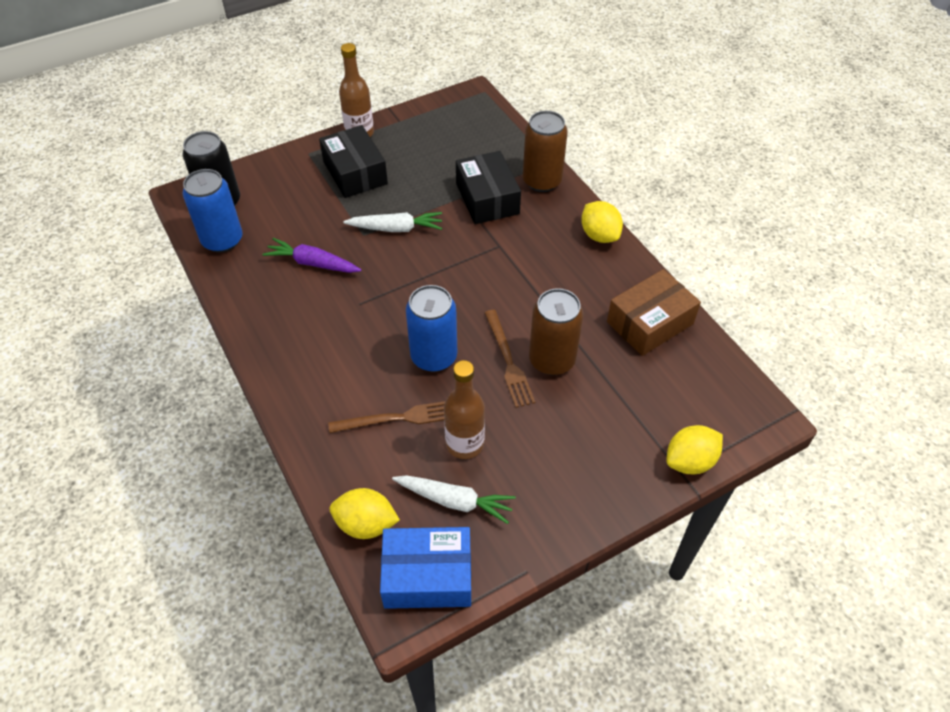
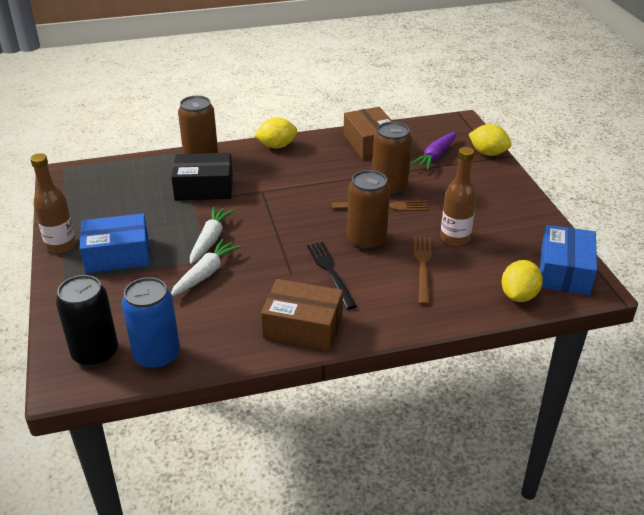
camera: 75 degrees left, 15 degrees down
(276, 331) = (303, 326): none -> brown box
(313, 263) = (226, 295): purple carrot -> purple carrot (435, 156)
(355, 173) = (117, 255): black box -> blue box
(367, 335) = (330, 272): none -> black fork
(434, 356) = (366, 240): blue can -> brown can
(455, 501) = (504, 250): white carrot -> white carrot (205, 274)
(690, 461) = (488, 153): yellow lemon -> yellow lemon turned 45 degrees counterclockwise

